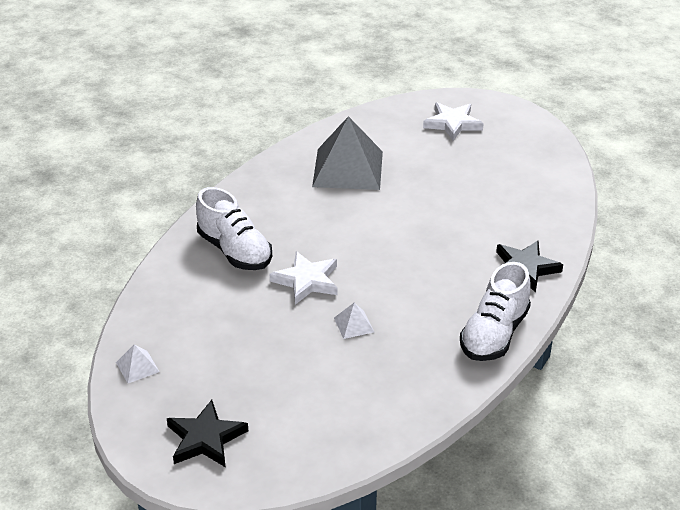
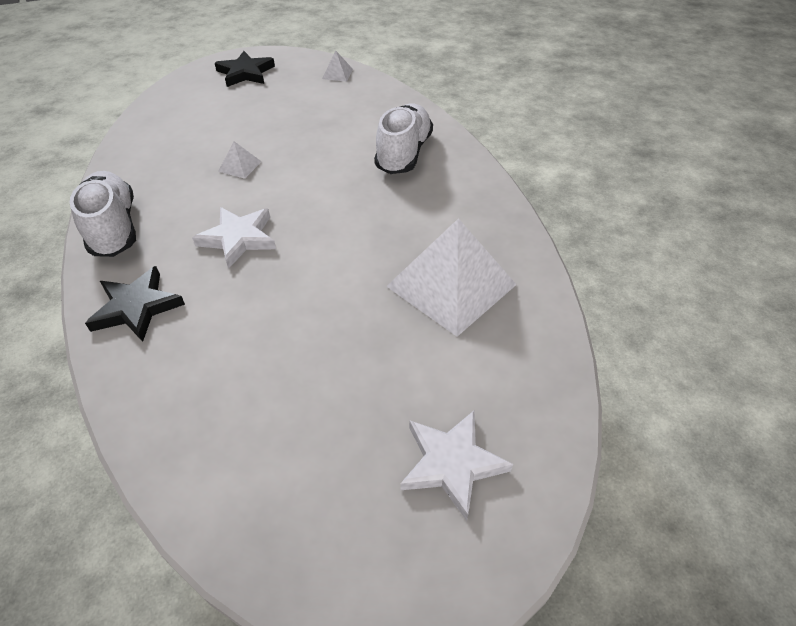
camera: 130 degrees right, 10 degrees up
(235, 251) = (403, 153): white shoe -> white shoe turned 105 degrees clockwise
(307, 281) = (318, 169): white star -> white star (238, 238)
(348, 169) = (451, 285): grey pyramid -> white pyramid

